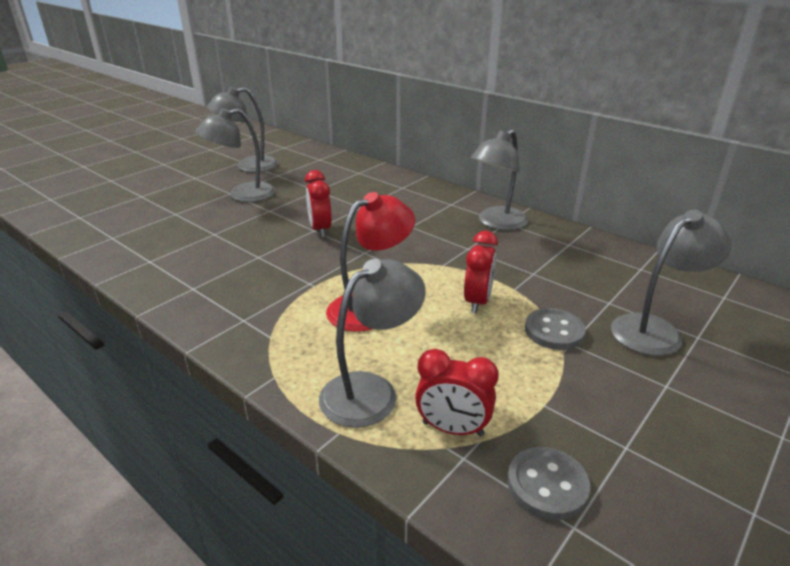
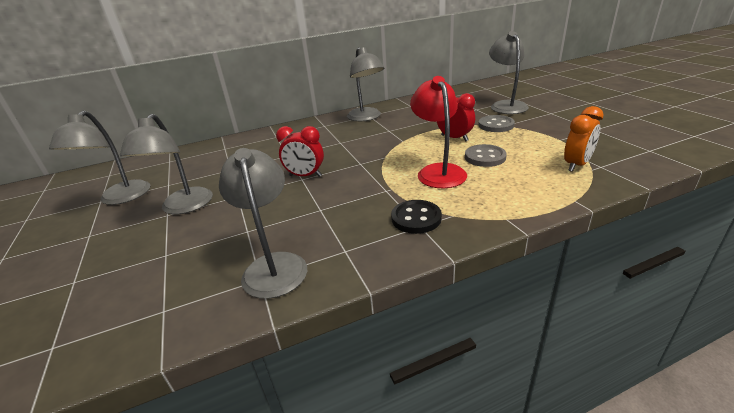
camera: 60 degrees left, 0 degrees up
(257, 314) = (416, 218): none -> black button
(371, 391) = (535, 183): grey lamp -> grey lamp (273, 265)
(452, 429) = (576, 165): red clock -> orange clock
(547, 485) = (622, 150): grey button -> grey button (485, 157)

